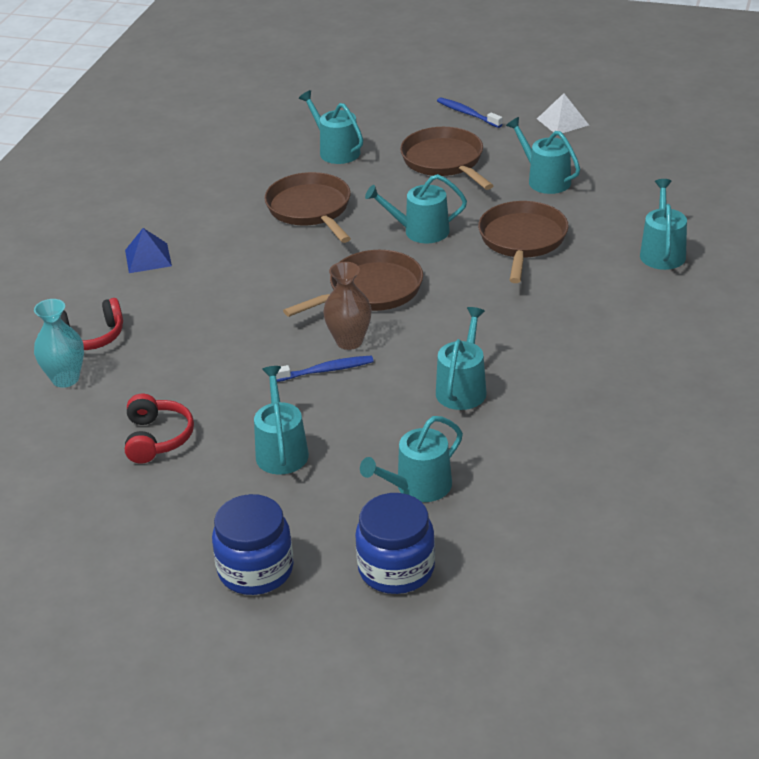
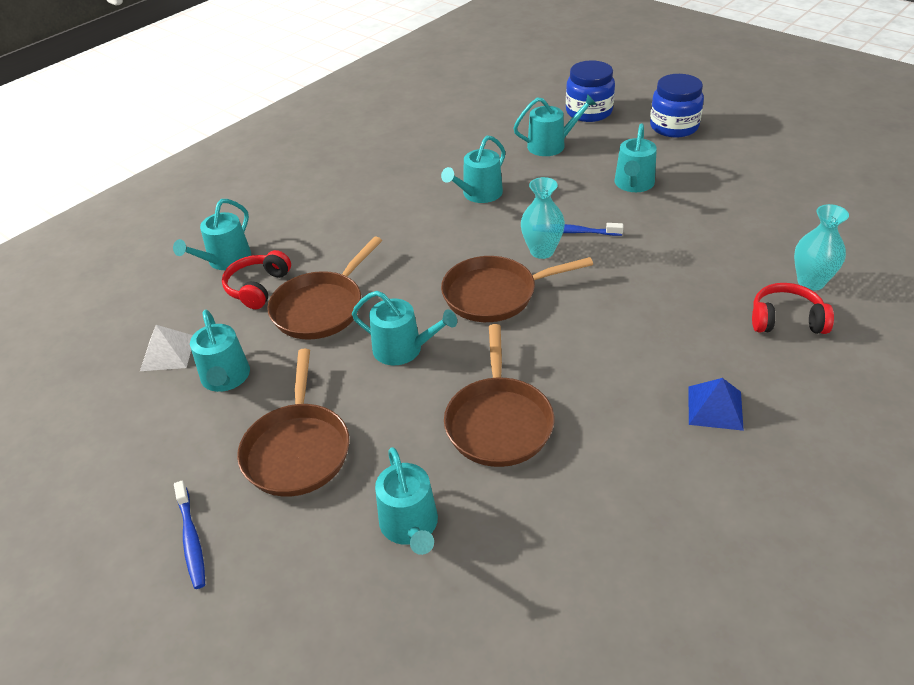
camera: 155 degrees left, 5 degrees up
(157, 438) = (728, 213): red headphones -> red headphones (258, 287)
(349, 341) = (542, 251): brown vase -> turquoise vase
(562, 122) = (107, 471): white pyramid -> white pyramid (168, 353)

